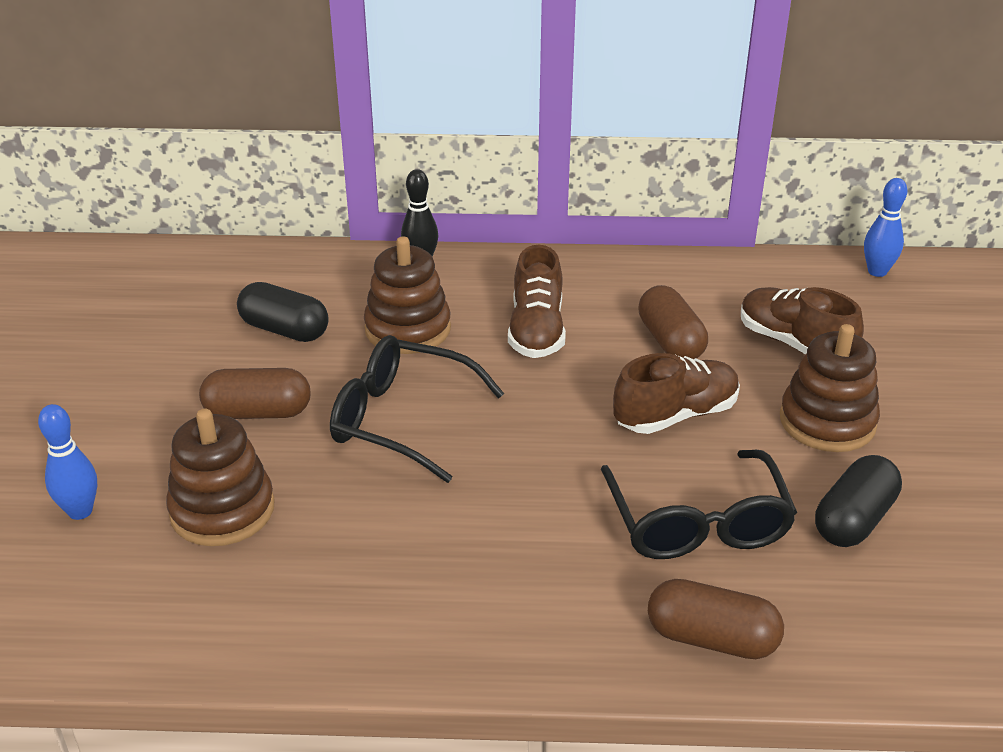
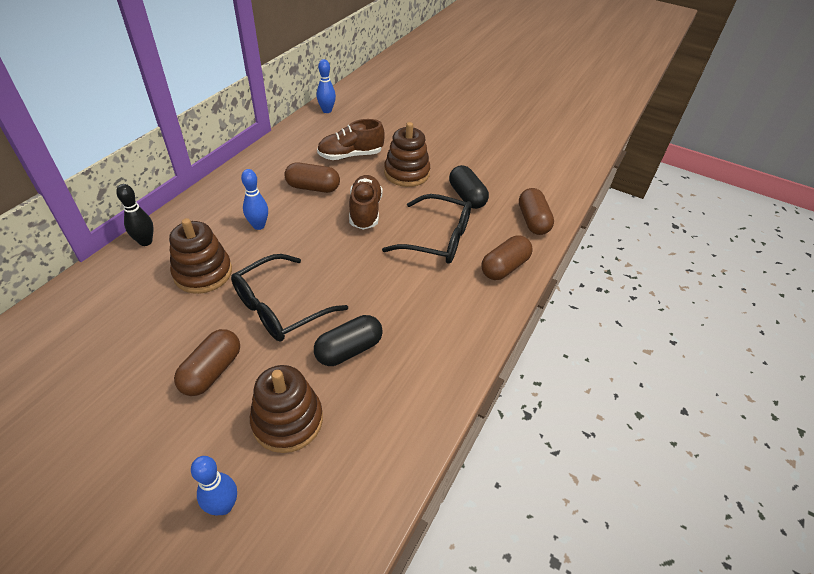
camera: 65 degrees left, 10 degrees up
(284, 330) = (142, 329): black capsule -> black capsule (349, 350)
(536, 331) = (258, 225): brown shoe -> blue bowling pin
(892, 641) = (533, 221): none -> brown capsule

